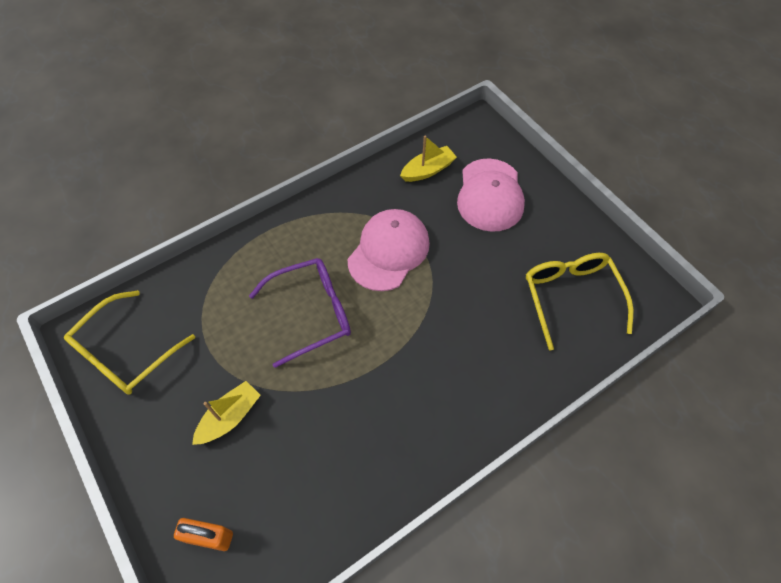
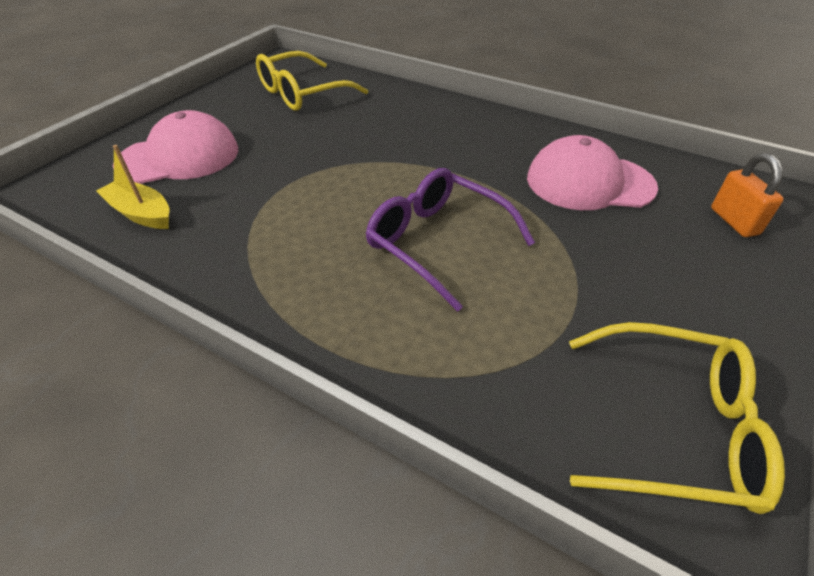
camera: 115 degrees left, 15 degrees down
(230, 417) = (623, 258): yellow boat -> none
(388, 251) = (303, 208): pink cap -> pink cap (589, 182)

